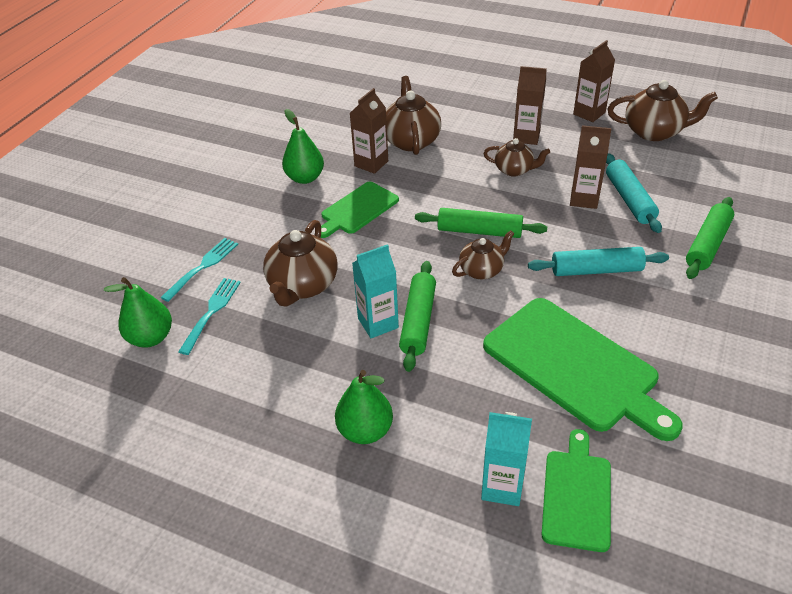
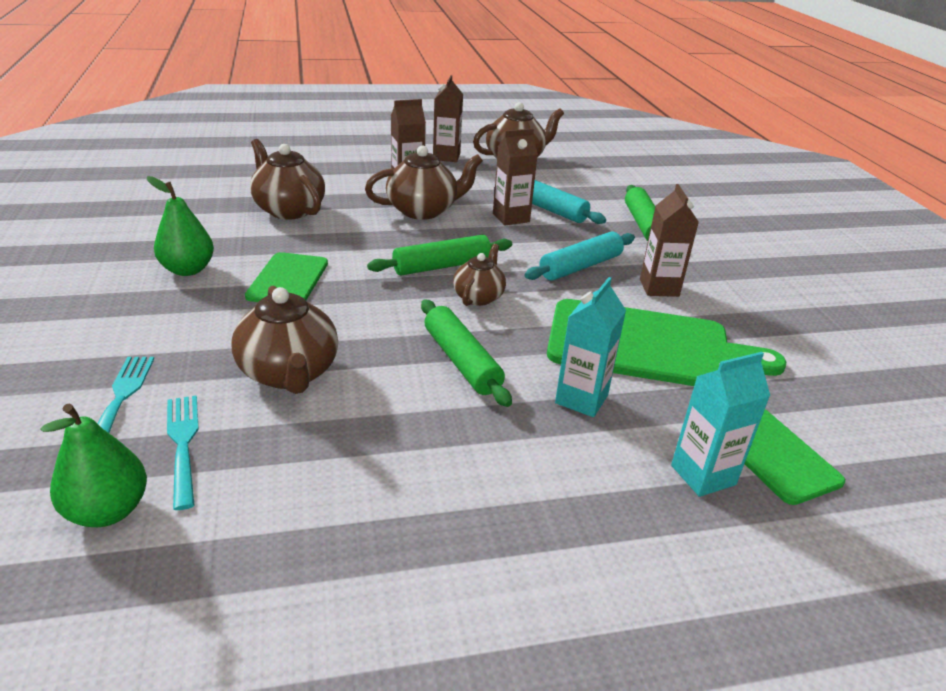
camera: 40 degrees left, 10 degrees down
(365, 431) = (514, 488): green pear -> none
(371, 164) = (261, 238): brown carton -> brown carton (659, 288)
(378, 323) = (419, 378): turquoise carton -> turquoise carton (581, 399)
(514, 170) = (423, 210): brown teapot -> brown teapot, size x1.62

